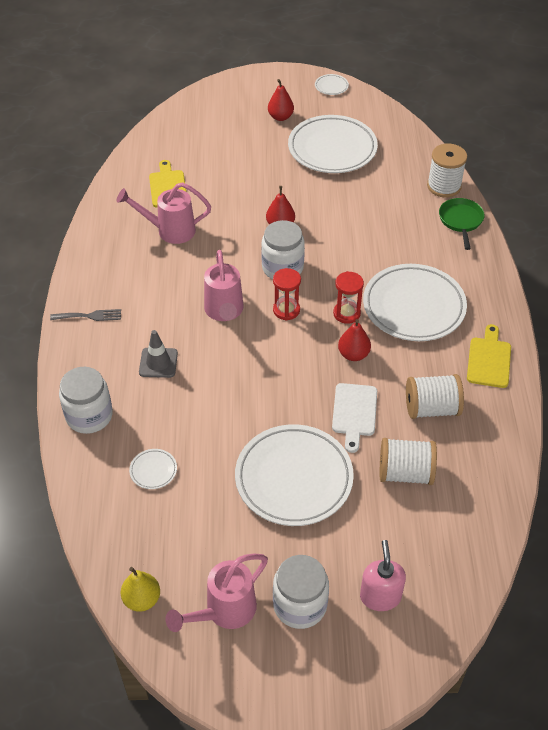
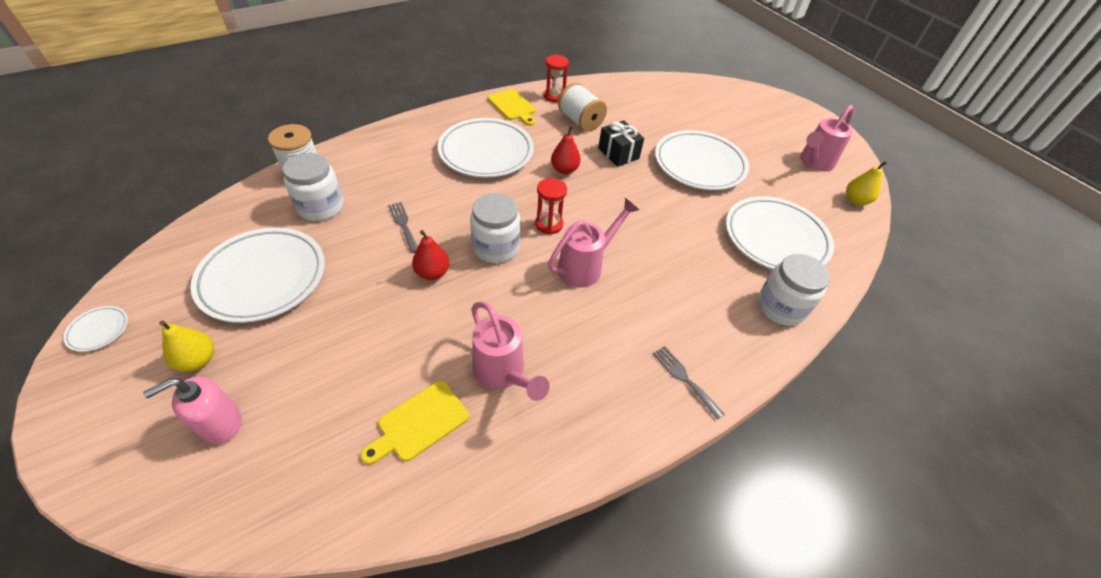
camera: 125 degrees left, 0 degrees up
(153, 470) = (775, 238): white plate -> white plate, size x2.46
(158, 363) = (683, 287): grey traffic cone -> none
(224, 611) = (814, 163): pink watering can -> pink watering can turned 120 degrees clockwise
(280, 117) = (198, 360): red pear -> yellow pear
(300, 605) = (772, 135): white jar -> white jar (321, 207)
(343, 225) = (403, 225): none -> grey fork
(346, 313) = (523, 186): red hourglass -> red hourglass (554, 96)
(354, 413) = (618, 153): white cutting board -> black gift
(380, 596) = (730, 109): pink soap dispenser -> pink soap dispenser (221, 424)
(405, 473) = (642, 120): white spool -> none
(461, 221) = (355, 151): green pan -> none
(489, 360) = (513, 106): yellow cutting board -> yellow cutting board turned 105 degrees counterclockwise

